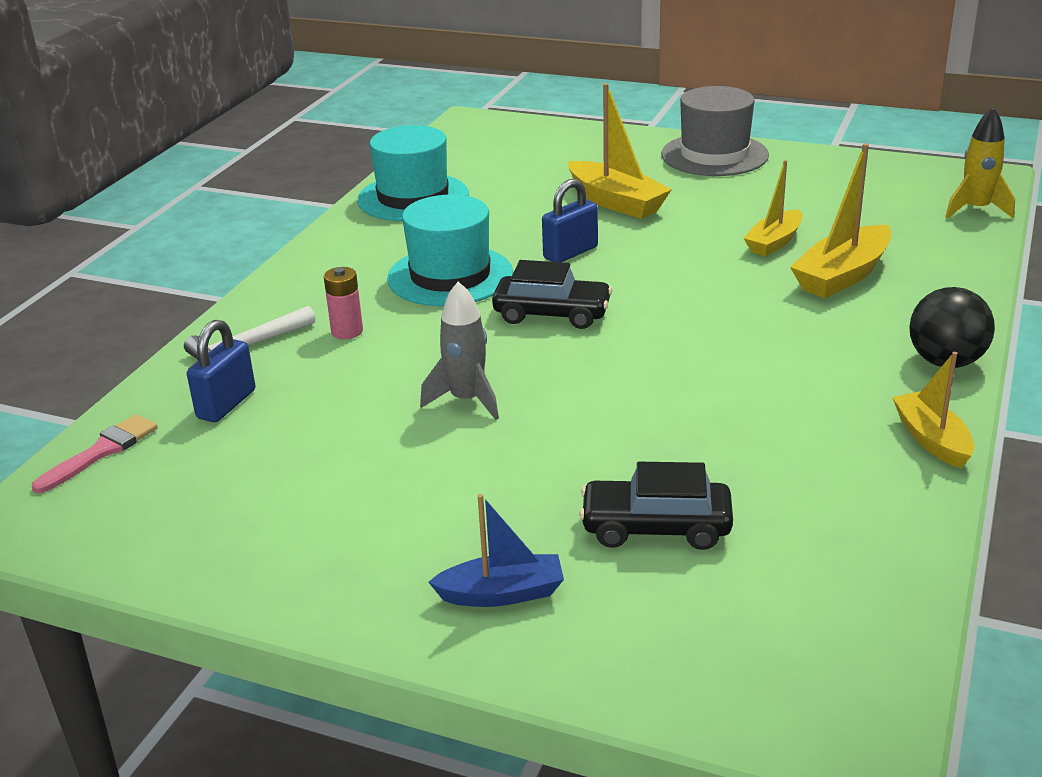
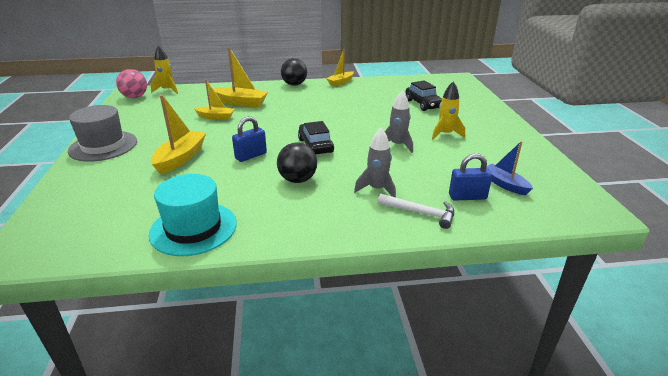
camera: 120 degrees left, 0 degrees up
(101, 452) = (539, 214): pink brush -> none
(347, 331) = (377, 189): pink battery -> grey rocket
(450, 276) = (297, 180): turquoise hat -> black ball
(452, 483) = (445, 134): none -> yellow rocket
(502, 593) = (478, 115): blue boat -> blue boat (504, 184)
(570, 253) = (251, 156): blue padlock -> blue padlock turned 60 degrees counterclockwise
(946, 180) = (135, 97): none -> pink ball

